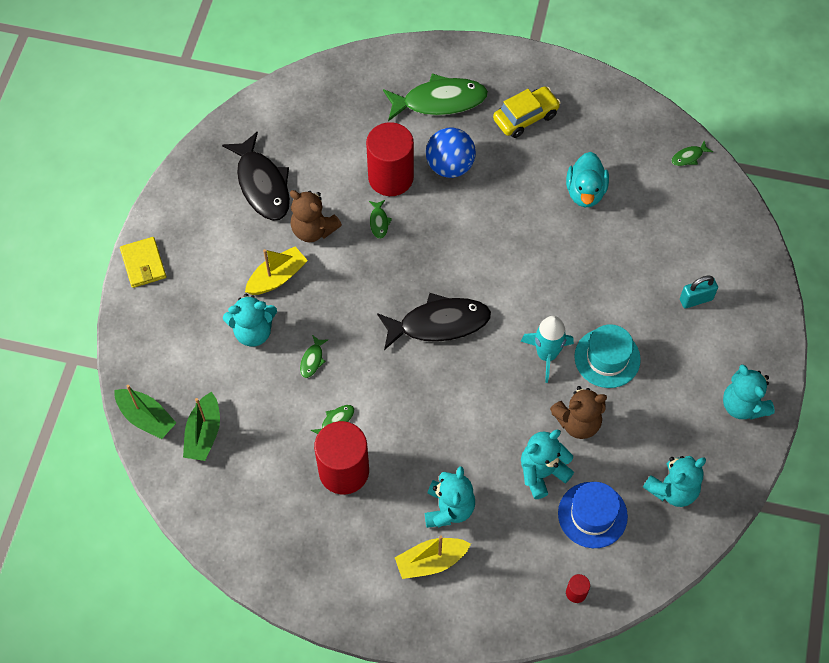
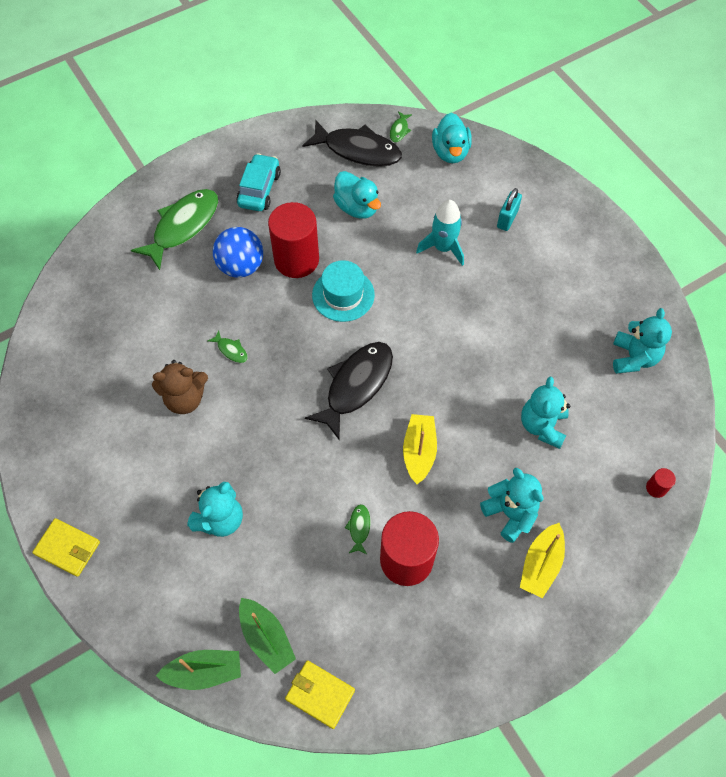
camera: 45 degrees left, 0 degrees up
(199, 499) = (320, 694): none -> yellow wallet
(262, 184) = (105, 399): black fish -> black fish (358, 150)
(277, 277) = (195, 460): yellow boat -> yellow boat (419, 451)
(312, 360) = (291, 498): green fish -> none
(390, 177) = (204, 310): red cylinder -> red cylinder (296, 260)
(525, 117) = (259, 189): yellow car -> turquoise car
(546, 355) = (454, 341): turquoise rocket -> turquoise rocket (443, 248)
(578, 422) = (526, 368): brown teddy bear -> none
(592, 515) = (605, 423): blue hat -> none
(607, 358) = (495, 307): turquoise hat -> turquoise hat (343, 295)
(711, 208) = (450, 152): none -> turquoise duck
(742, 405) = (611, 263): turquoise teddy bear -> none

